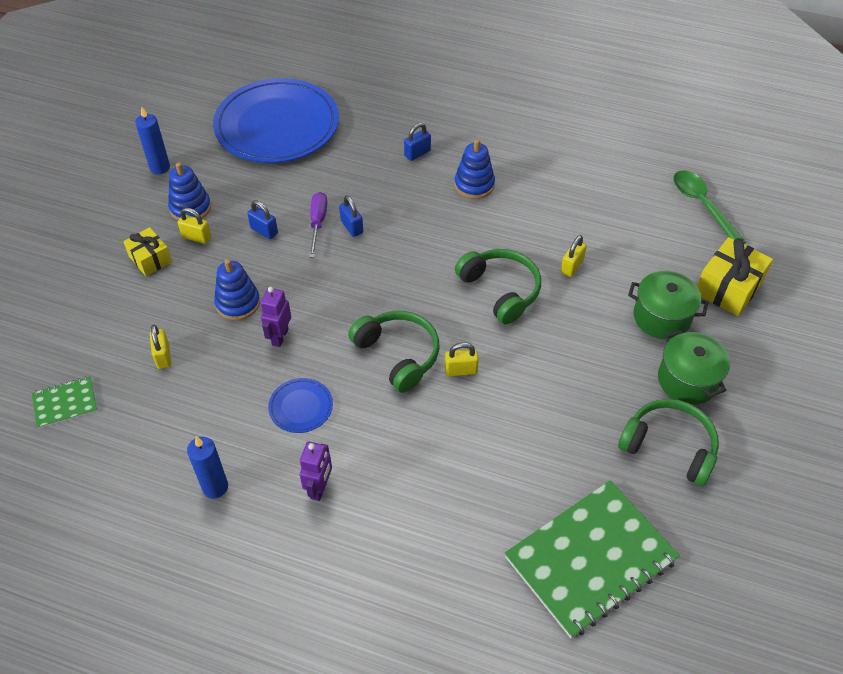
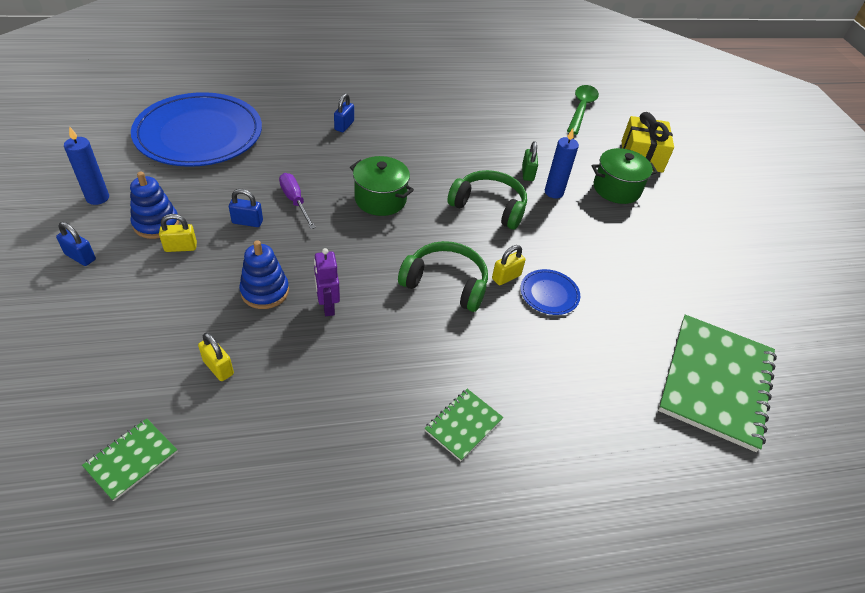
camera: 35 degrees left, 5 degrees down
(150, 259) = (142, 282): yellow gift -> none
(215, 487) = (362, 470): blue candle -> blue candle (554, 192)
(301, 407) = (392, 360): blue plate -> blue plate (549, 294)
(319, 488) = (463, 425): purple robot -> green notebook
(352, 227) = (329, 195): blue padlock -> blue padlock (80, 257)
(474, 185) = (408, 137): blue stacking toy -> none
(572, 266) = (527, 173): yellow padlock -> green padlock
(669, 447) = (696, 276): green headphones -> none
(687, 380) = (668, 225): green pot -> green pot (380, 199)
(702, 206) = (581, 109): green spoon -> green spoon turned 75 degrees clockwise

